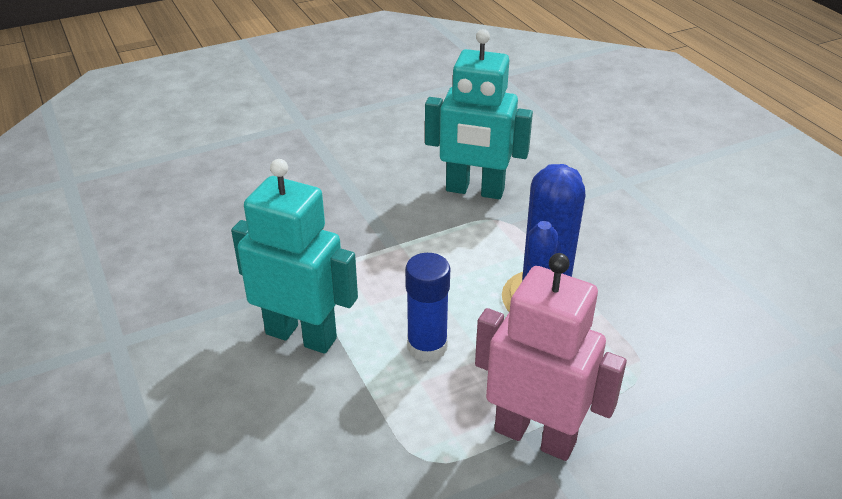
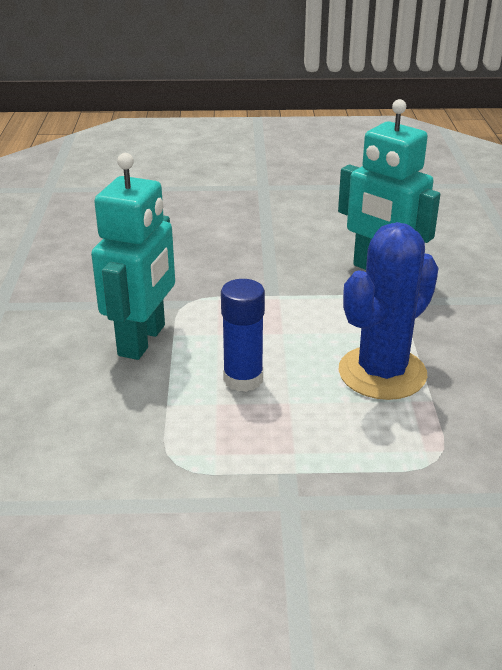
camera: 25 degrees right, 5 degrees down
(301, 335) = (142, 340): turquoise robot -> turquoise robot turned 60 degrees clockwise
(535, 436) = (289, 478): pink robot -> none

